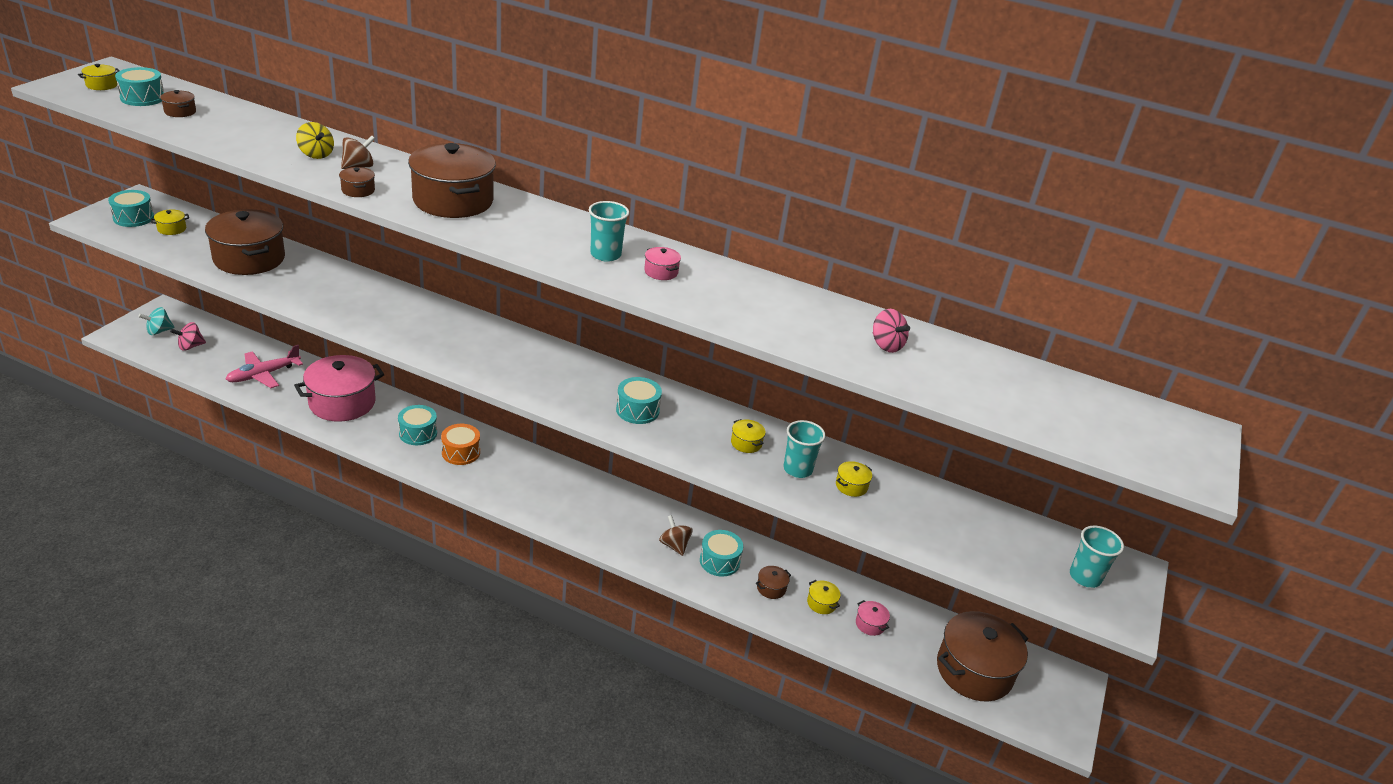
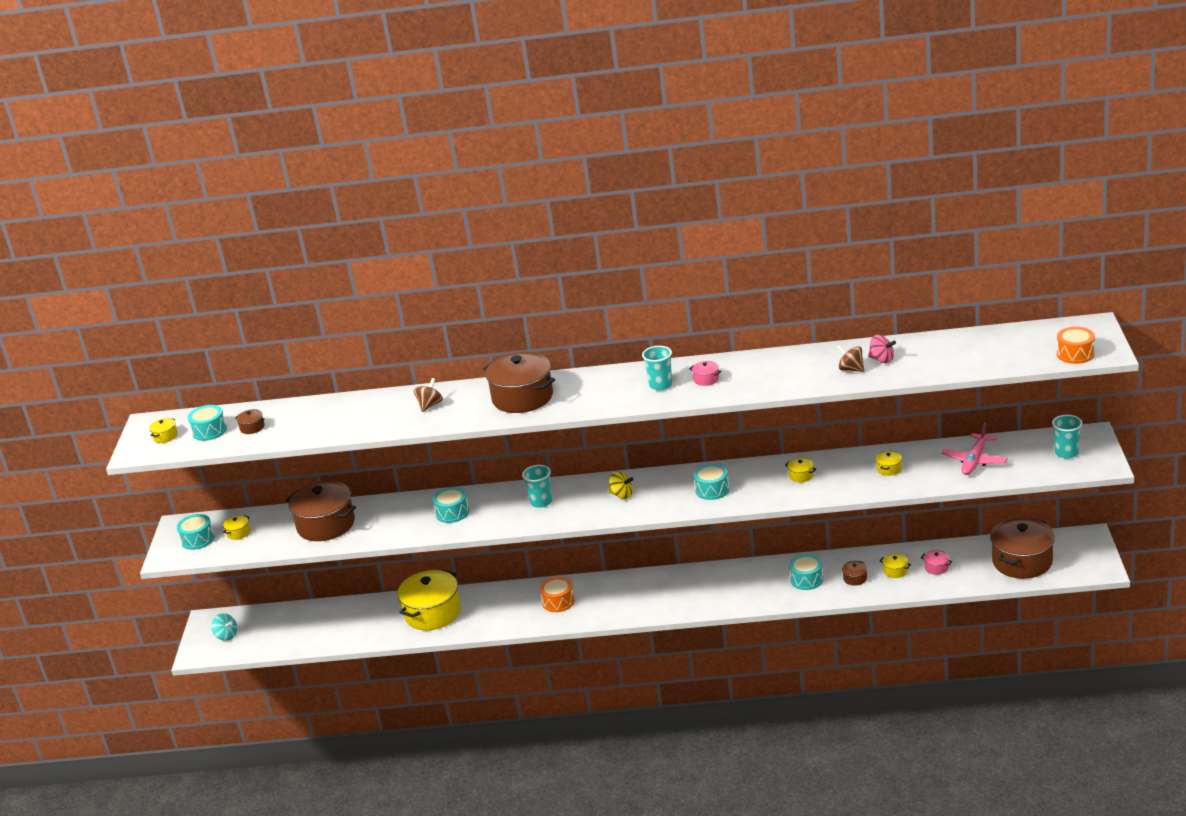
camera: 15 degrees left, 5 degrees down
(159, 331) = (226, 636): turquoise spinning top -> turquoise spinning top turned 90 degrees counterclockwise
(190, 346) = (266, 633): pink spinning top -> none
(264, 374) = (349, 624): pink plane -> pink plane (975, 460)
(316, 154) = (390, 411): yellow spinning top -> yellow spinning top (622, 495)
(342, 403) = (432, 613): pink pot -> yellow pot
(358, 190) = (453, 420): brown pot -> none
(418, 433) = (513, 605): turquoise drum -> turquoise drum (452, 513)
(674, 545) = (767, 585): brown spinning top -> brown spinning top (851, 369)
(797, 469) = (847, 475): turquoise cup -> turquoise cup (541, 502)
(1150, 458) = (1075, 354): none -> orange drum

